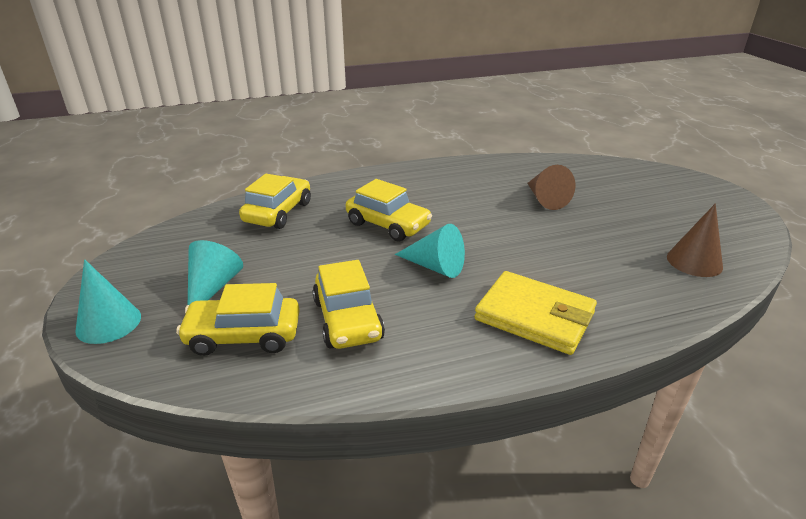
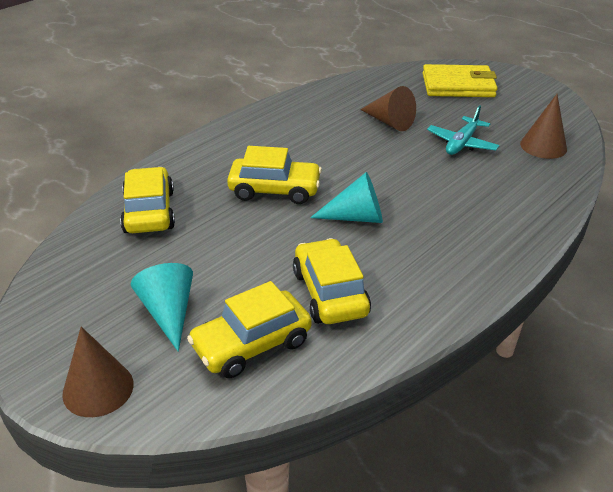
camera: 30 degrees left, 5 degrees up
(108, 323) = (98, 389): turquoise cone -> brown cone
(348, 320) = (329, 293): yellow car -> yellow car turned 150 degrees counterclockwise
(534, 316) = (472, 233): yellow wallet -> yellow wallet (458, 85)
(602, 235) = (461, 143): none -> turquoise plane

